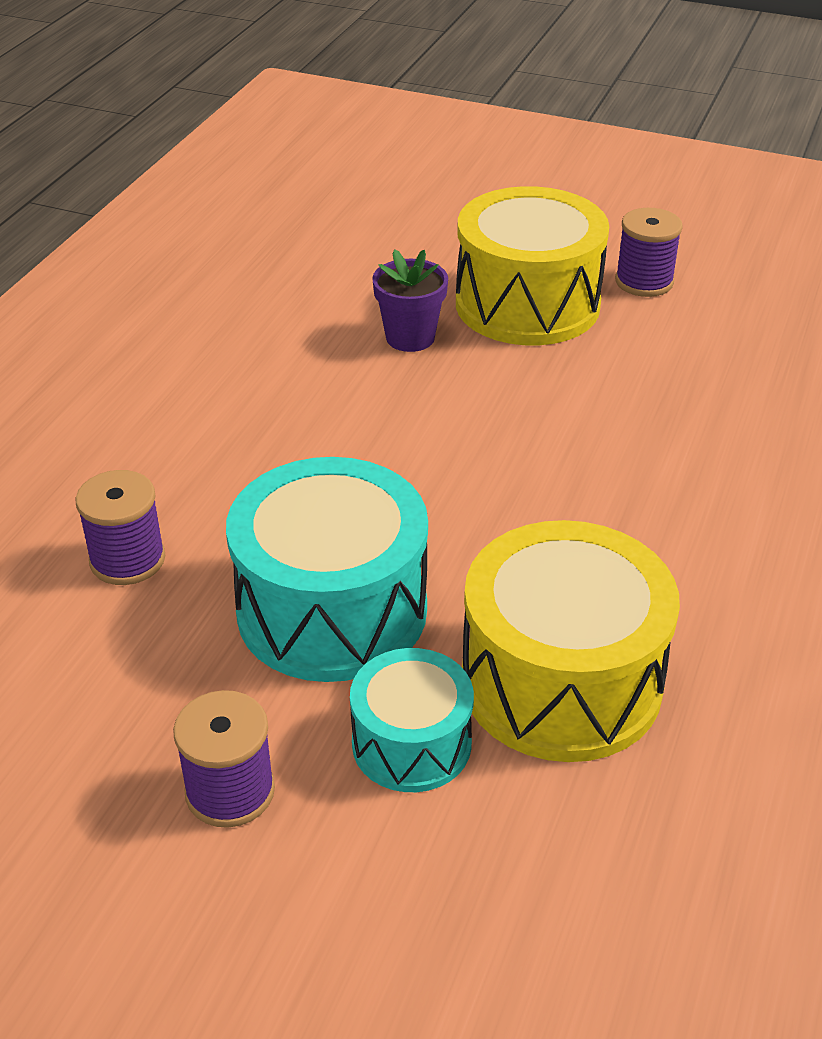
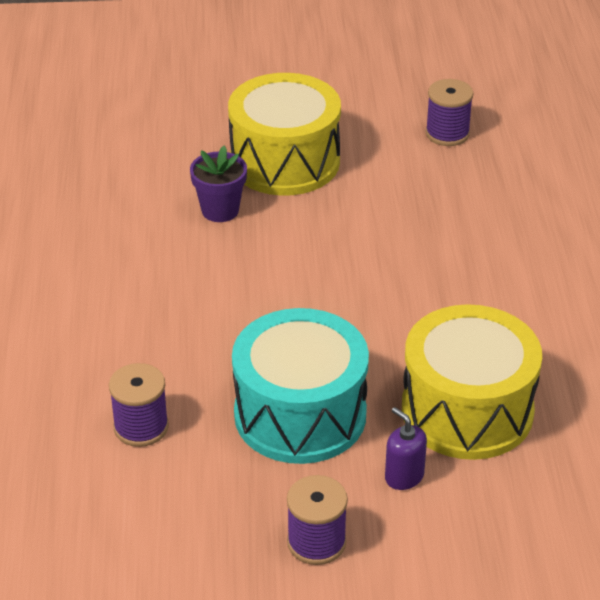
camera: 25 degrees left, 0 degrees up
(411, 743) = (404, 476): turquoise drum -> purple soap dispenser
(644, 281) = (353, 122): purple spool -> purple spool (447, 133)

